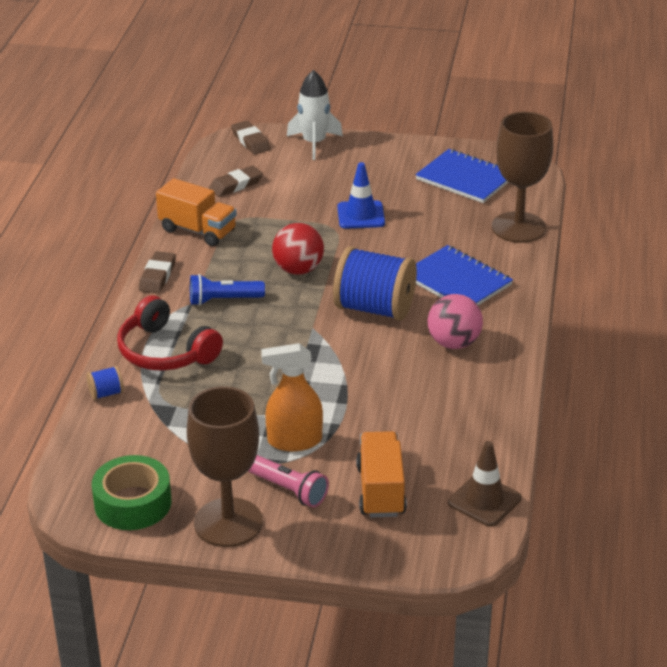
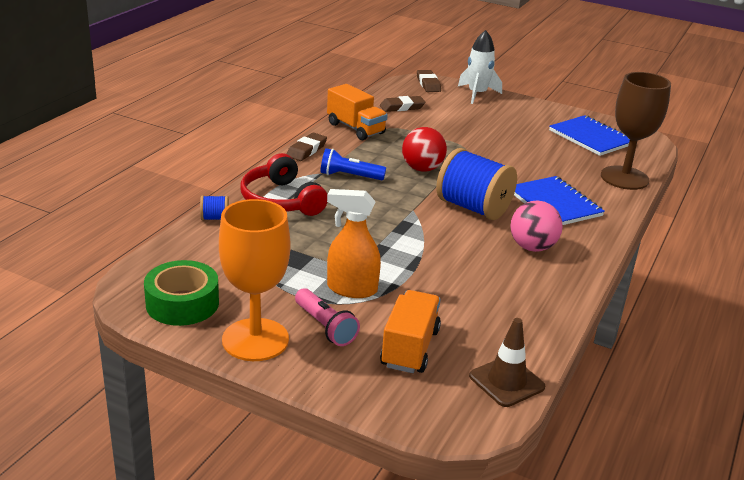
camera: 15 degrees right, 5 degrees down
(228, 522) = (255, 340): brown goblet -> orange goblet
(361, 215) = (492, 144): blue traffic cone -> none

